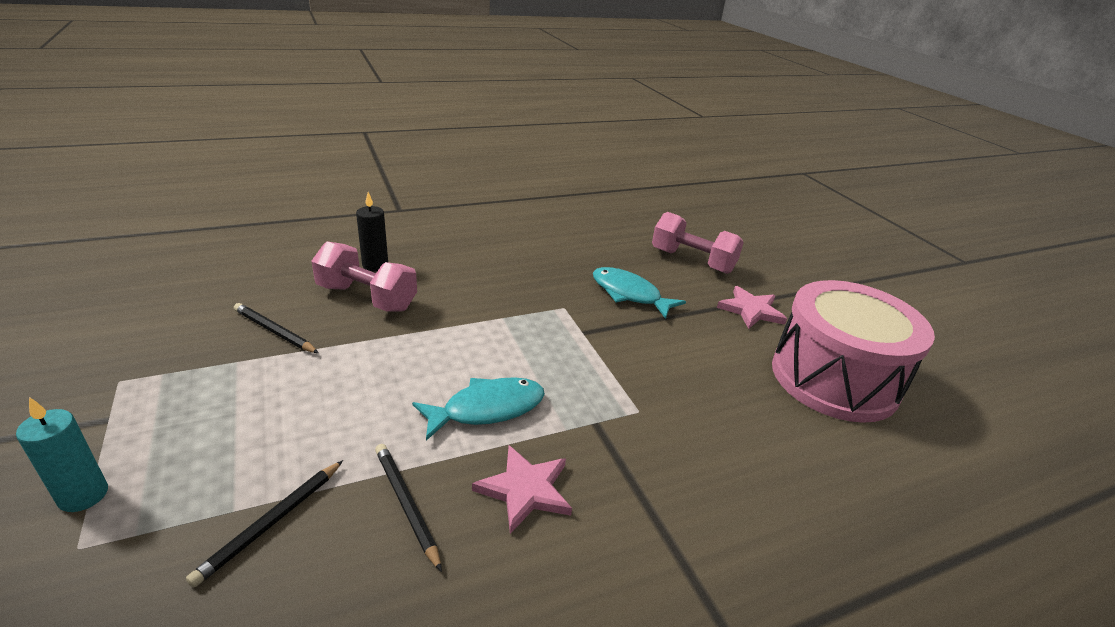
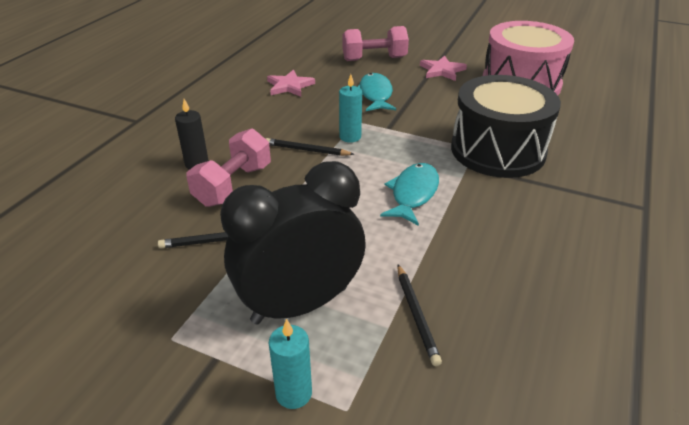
camera: 40 degrees left, 5 degrees up
(223, 429) = (300, 304): none -> black clock
(367, 298) = (233, 185): pink dumbbell -> pink dumbbell turned 45 degrees counterclockwise
(406, 504) = (457, 258): black pencil -> black pencil (306, 150)
(525, 490) = (491, 213): pink star -> pink star (289, 86)
(531, 318) = (350, 137): none -> turquoise candle
(629, 294) = (375, 94): turquoise fish -> turquoise fish turned 90 degrees clockwise
(661, 431) = (497, 150): none -> black drum

